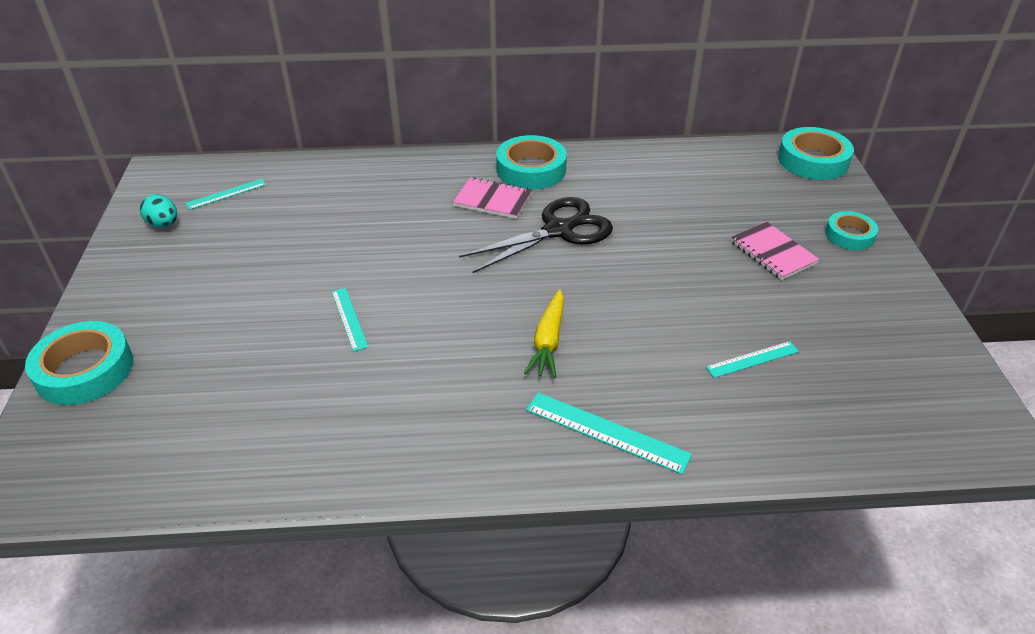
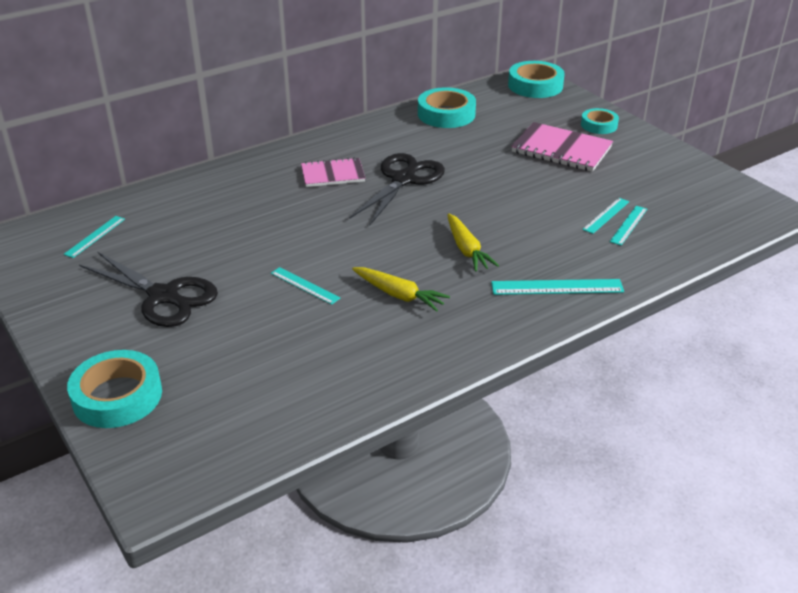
camera: 30 degrees left, 5 degrees down
(163, 224) = (61, 275): turquoise egg -> none
(220, 279) = (163, 296): none -> black scissors
(427, 368) = (399, 295): none -> yellow carrot
(531, 169) = (341, 145): turquoise tape -> turquoise tape (446, 114)
(770, 383) = (628, 225): none -> turquoise ruler
(773, 252) = (561, 150): pink notebook -> pink notebook, size x1.50

